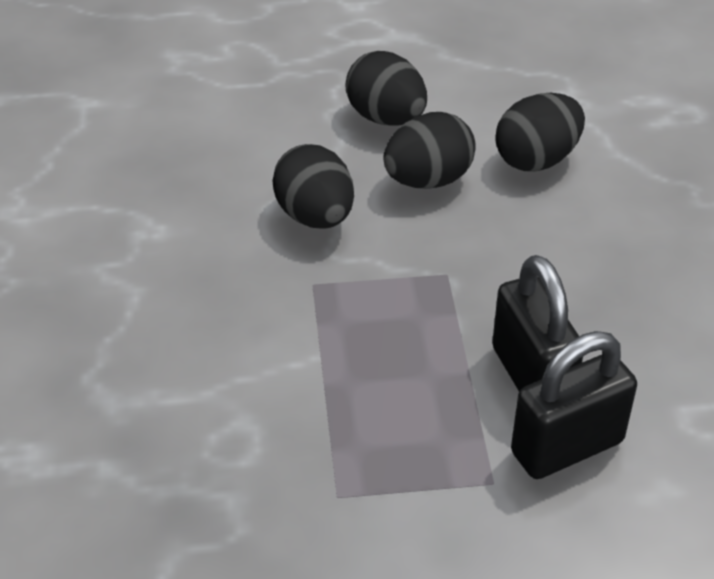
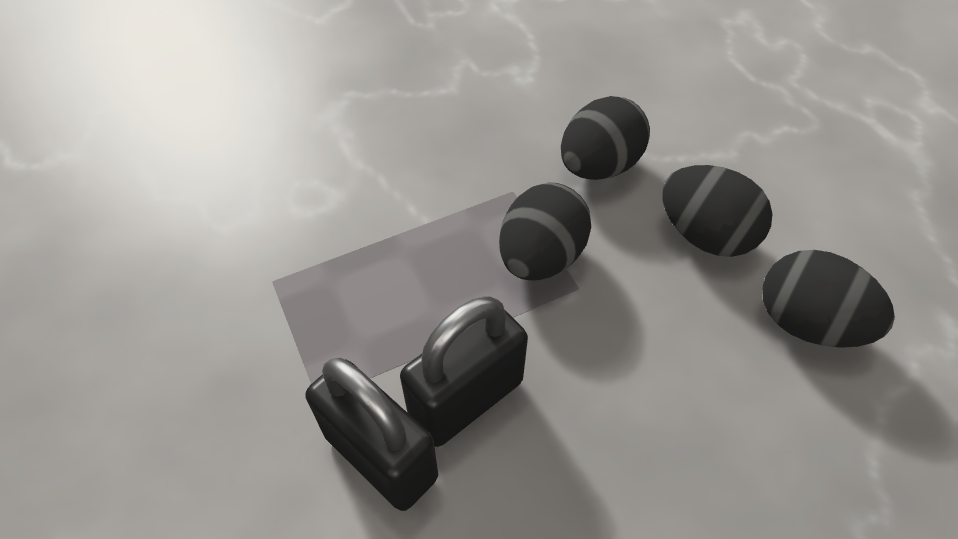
camera: 70 degrees right, 10 degrees up
(386, 118) = (774, 177): black egg -> black egg (540, 257)

